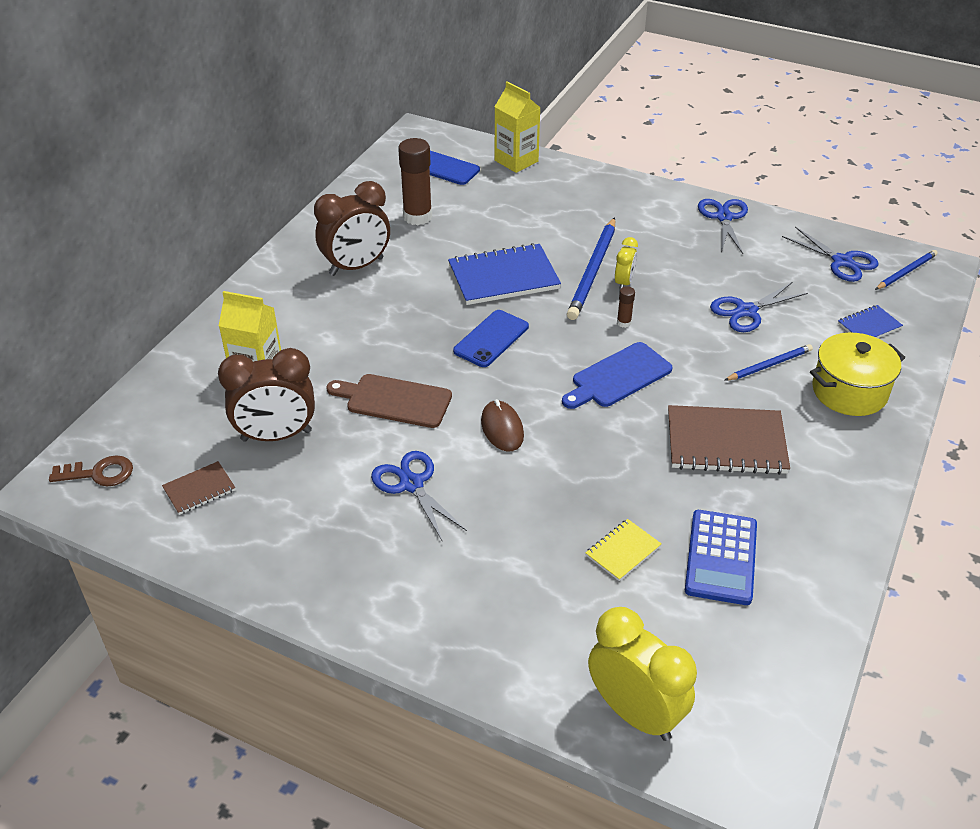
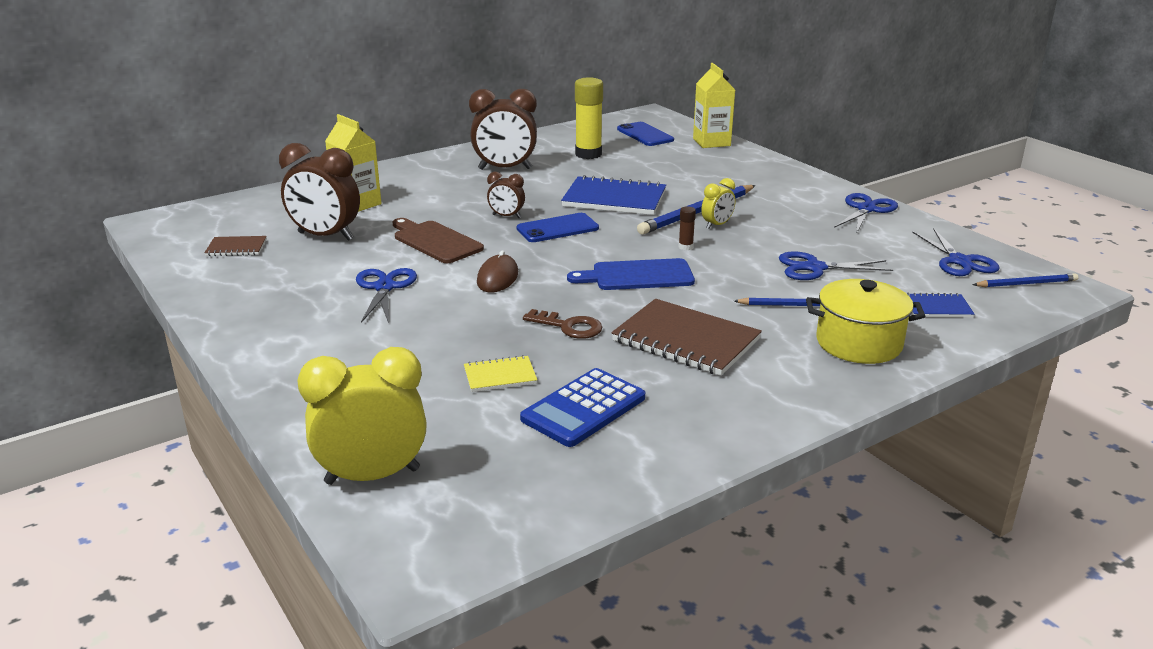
camera: 30 degrees right, 15 degrees down
(99, 473) = (187, 223): brown key -> brown key (569, 327)
(417, 217) = (588, 154): brown glue stick -> yellow glue stick
(427, 339) = (506, 216): none -> brown clock
(635, 713) = (372, 476): yellow clock -> yellow clock turned 90 degrees counterclockwise

